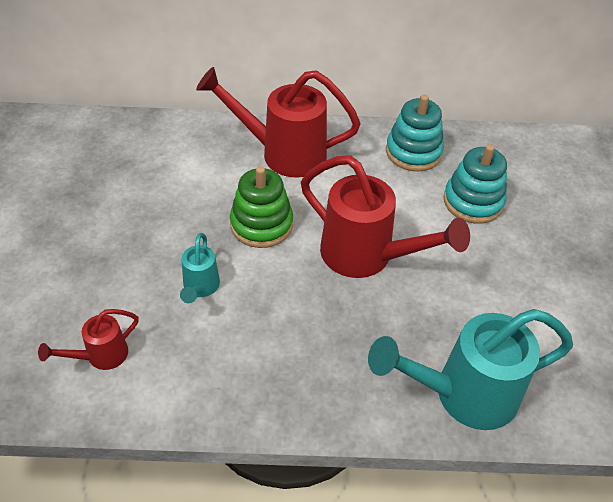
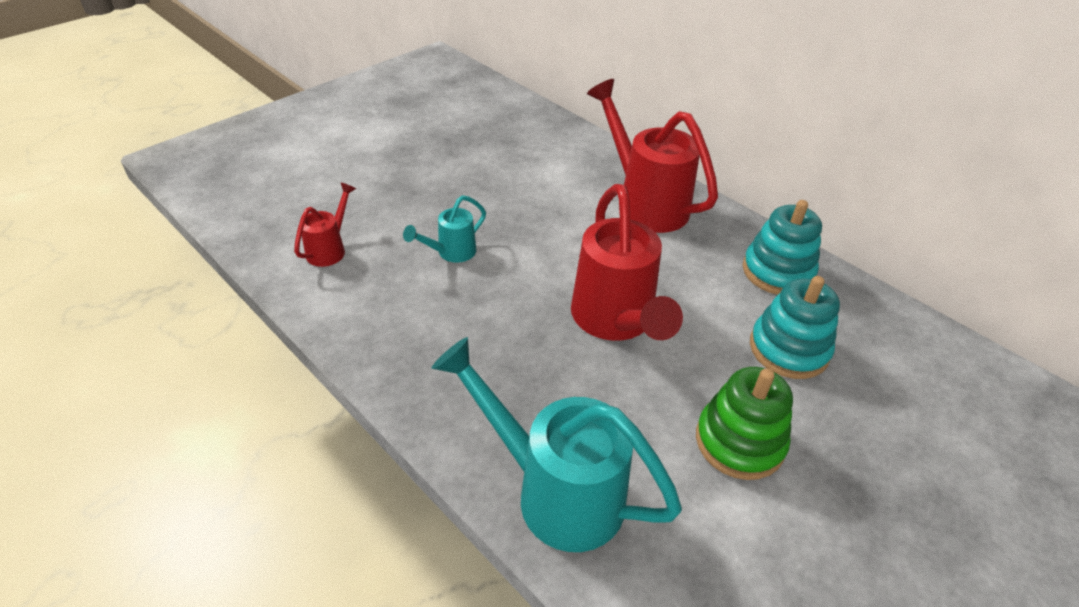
camera: 45 degrees right, 5 degrees down
(100, 356) = (330, 249): red watering can -> red watering can turned 105 degrees clockwise
(261, 224) = (556, 241): green stacking toy -> green stacking toy (739, 442)

